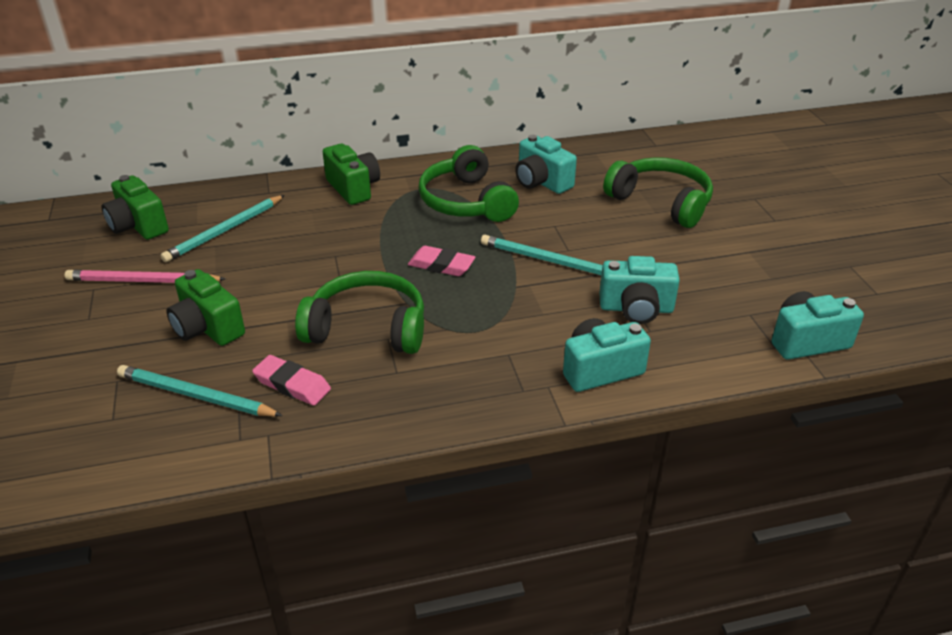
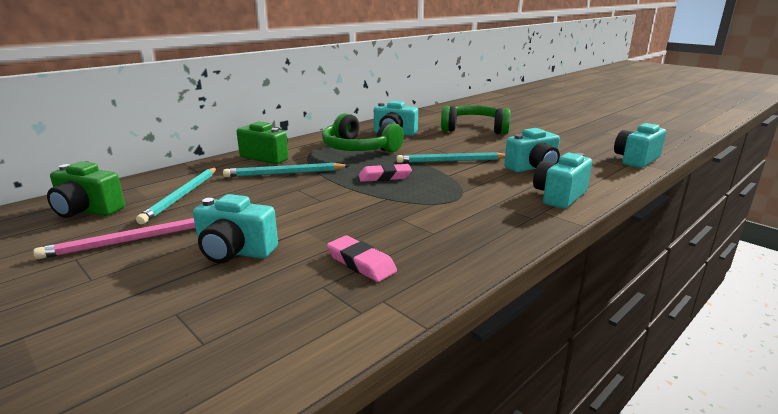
camera: 30 degrees left, 15 degrees down
(196, 396) = (278, 297): turquoise pencil -> turquoise pencil (285, 173)
(207, 328) = (235, 252): green camera -> turquoise camera
(292, 384) = (361, 263): pink eraser -> pink eraser turned 45 degrees clockwise
(367, 328) = (377, 217): green headphones -> none

